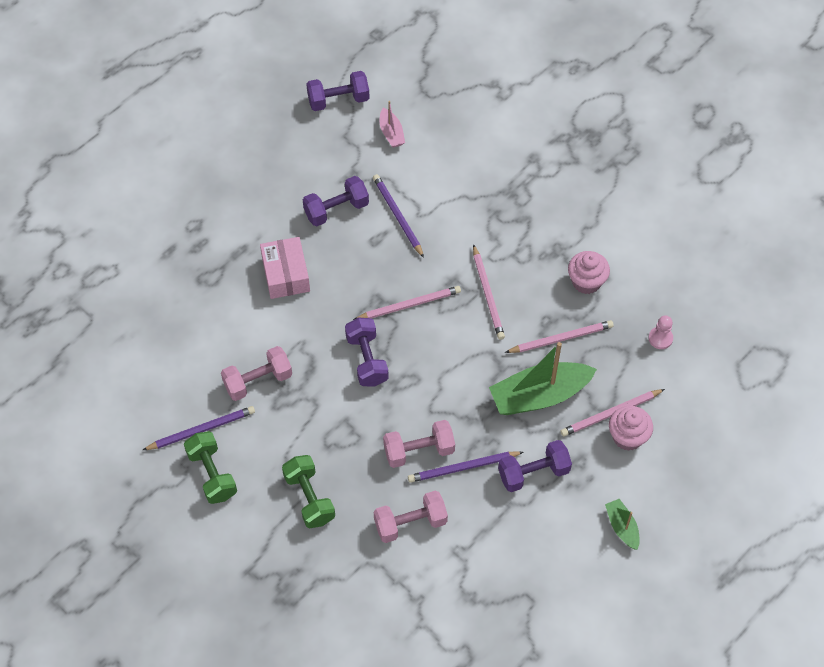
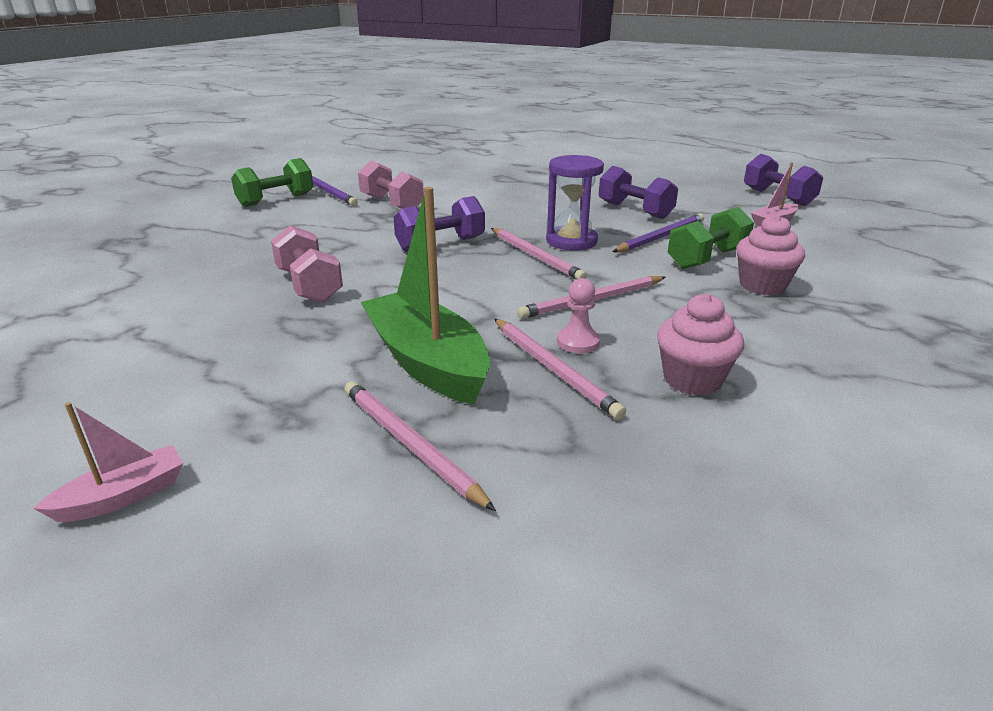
camera: 75 degrees right, 30 degrees down
(285, 274) = (530, 200): pink box -> none
(309, 498) = (241, 238): green dumbbell -> green dumbbell (707, 259)
(388, 274) = (571, 241): none -> purple hourglass
(410, 523) = (192, 293): pink dumbbell -> none
(463, 468) = (281, 317): purple pencil -> none
(533, 473) = (269, 375): purple dumbbell -> none
(622, 527) = (123, 496): green boat -> pink boat
(627, 437) = (357, 475): pink cupcake -> pink cupcake (762, 286)
(660, 338) = (634, 493): pink pawn -> pink pawn (578, 342)

